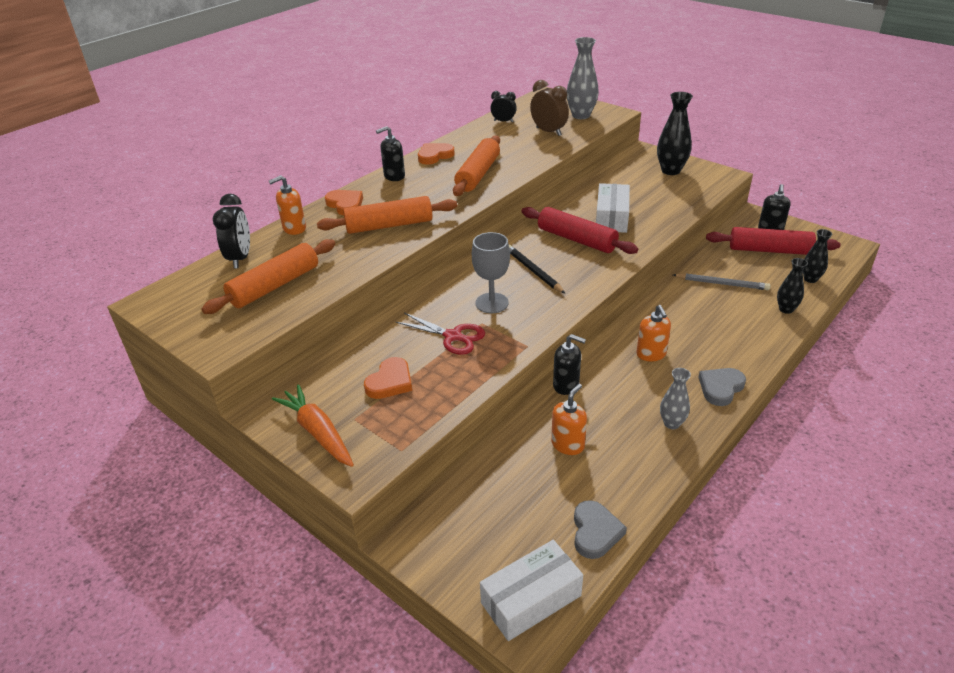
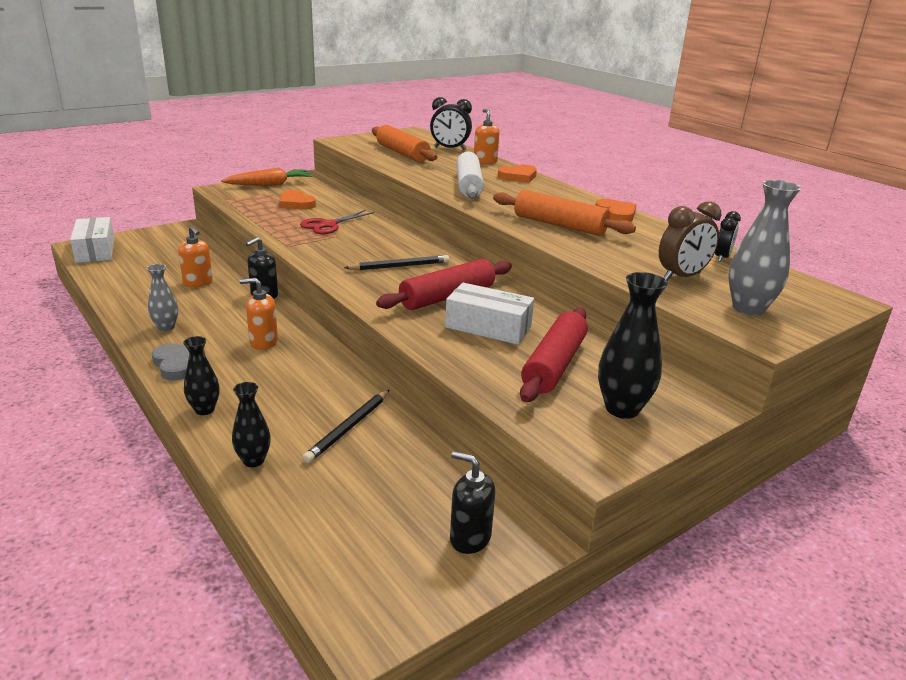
camera: 100 degrees right, 10 degrees down
(389, 225) = (468, 185): orange rolling pin -> white rolling pin
(394, 176) = (570, 195): black soap dispenser -> none
(492, 303) = (361, 243): grey goblet -> none
(595, 532) = (111, 276): grey heart -> none
(722, 284) = (348, 428): grey pencil -> black pencil
(769, 250) = (405, 508): red rolling pin -> red rolling pin (554, 365)
(810, 279) = (300, 518): black vase -> black vase (204, 410)

